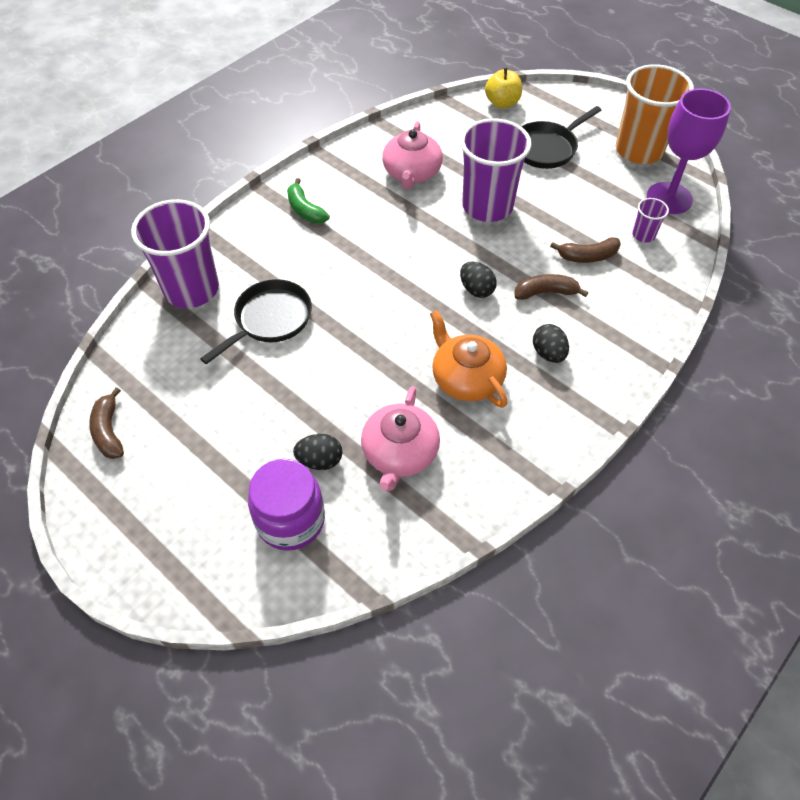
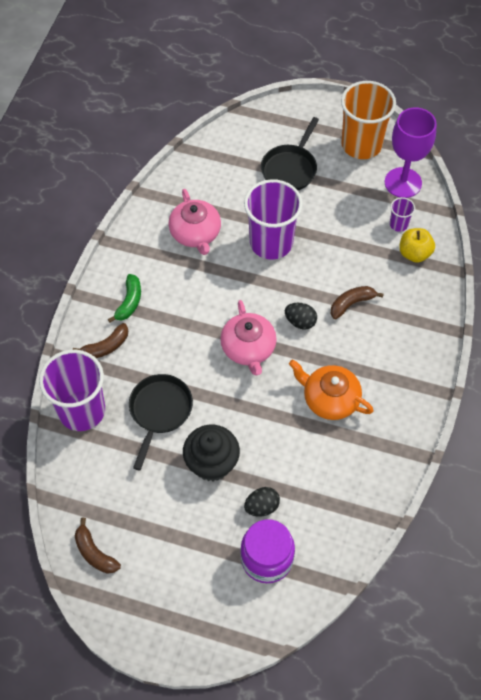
camera: 25 degrees left, 5 degrees up
(292, 392) = (212, 463): none -> black cupcake
(305, 210) = (129, 302): green banana -> green banana turned 105 degrees counterclockwise
(399, 453) = (313, 476): pink teapot -> pink teapot (248, 348)
(502, 103) = (233, 136): yellow apple -> yellow apple (414, 253)
(548, 353) = (377, 354): black egg -> none
(587, 256) = (367, 259): brown banana -> brown banana (106, 347)

